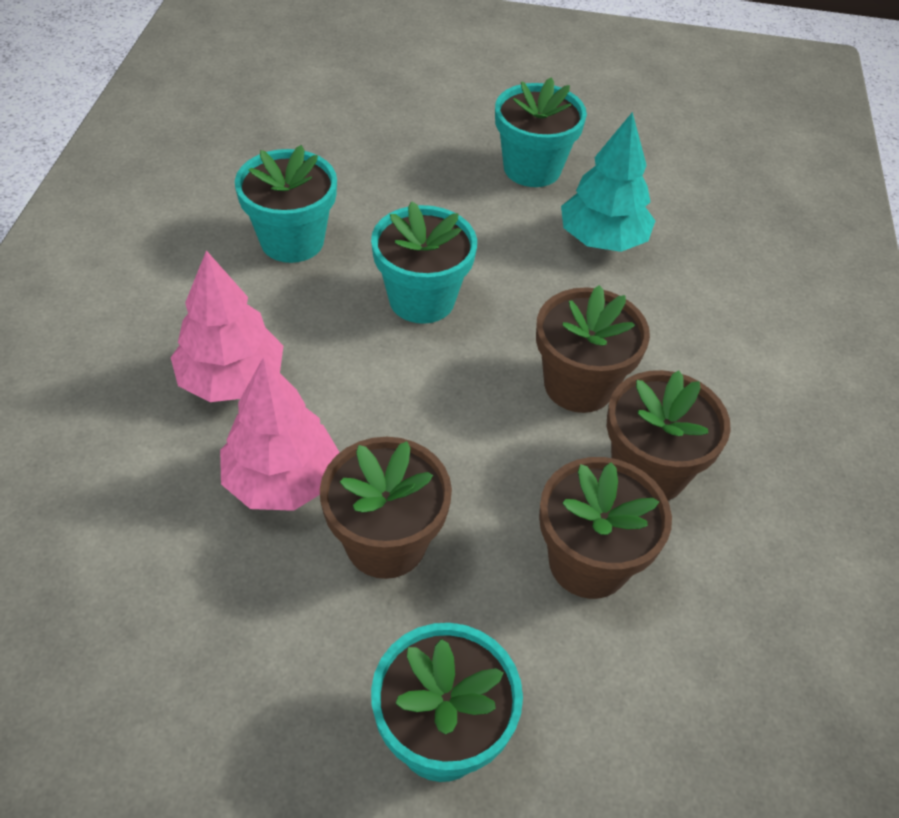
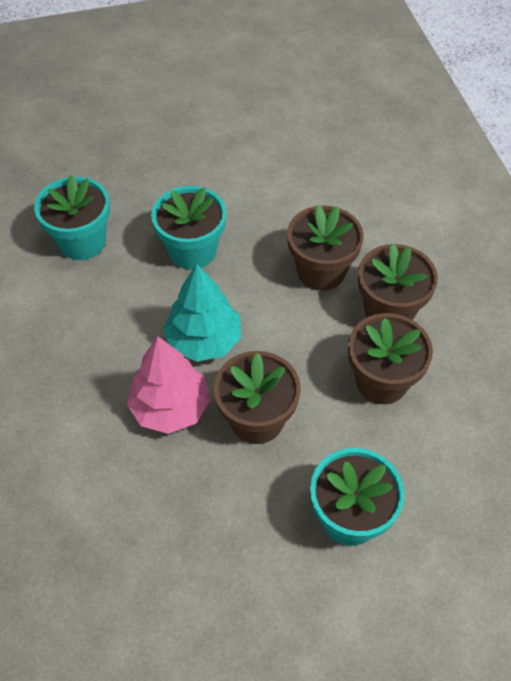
camera: 20 degrees left, 5 degrees up
(232, 379) = (98, 354): pink tree -> none
(532, 168) = (215, 130): turquoise flower pot -> none
(602, 239) = (286, 165): turquoise tree -> turquoise tree (204, 340)

